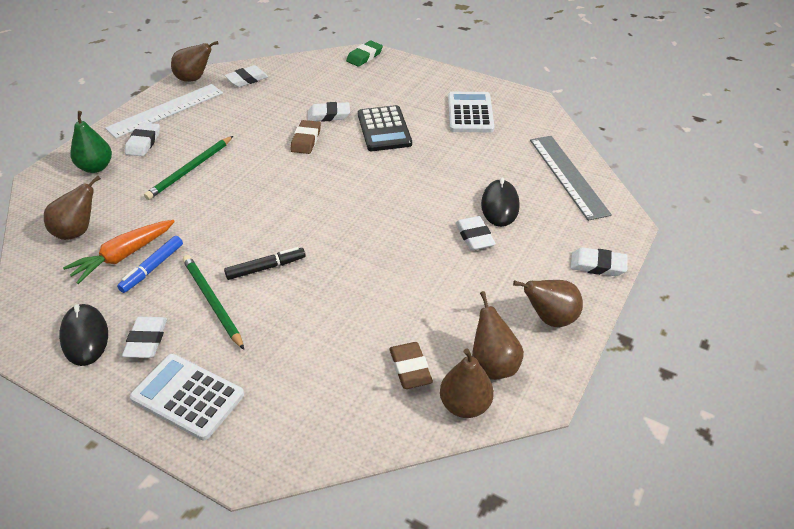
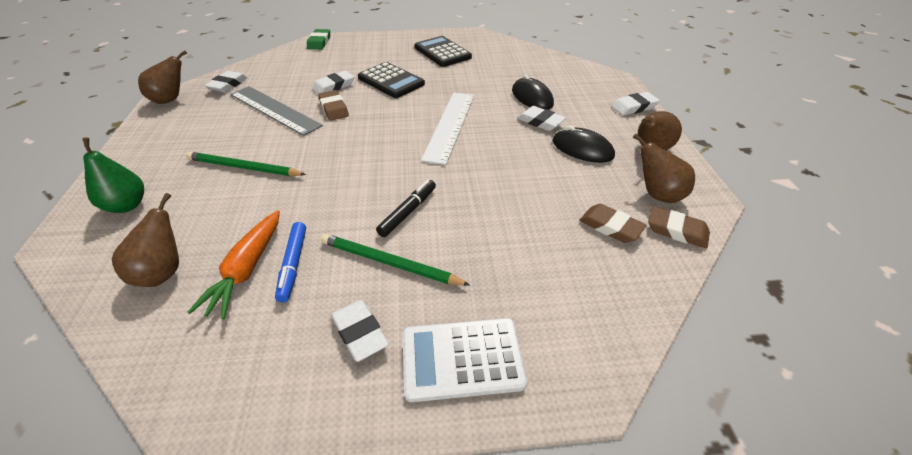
camera: 35 degrees left, 0 degrees up
(85, 336) = (282, 370): black mouse -> black mouse (582, 149)
(143, 142) = (165, 165): white eraser -> none
(166, 110) = (164, 132): white ruler -> white ruler (450, 125)
(190, 169) = (244, 167): green pencil -> green pencil turned 105 degrees clockwise
(465, 405) = (676, 231): brown pear -> brown eraser
(470, 113) = (442, 52): white calculator -> black calculator
(568, 176) = (551, 66): grey ruler -> grey ruler (274, 110)

